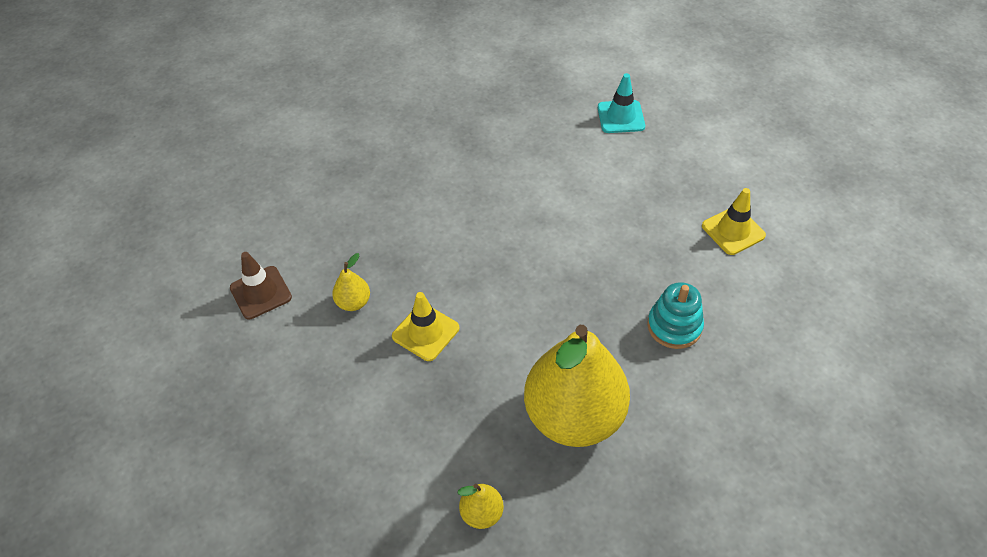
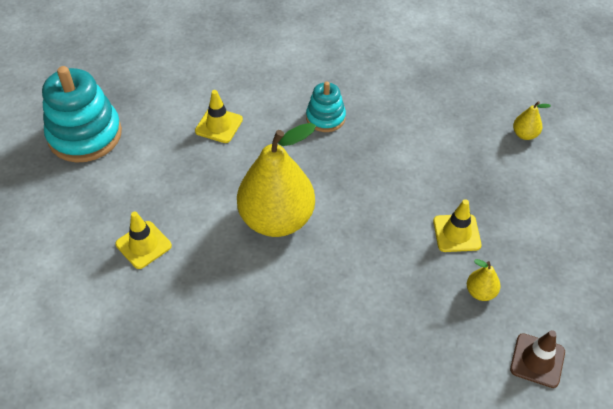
camera: 130 degrees left, 0 degrees up
(574, 416) = (431, 129): yellow pear -> yellow pear (277, 219)
(621, 117) = (143, 245): turquoise traffic cone -> yellow traffic cone
(793, 132) = (85, 135): none -> turquoise stacking toy

